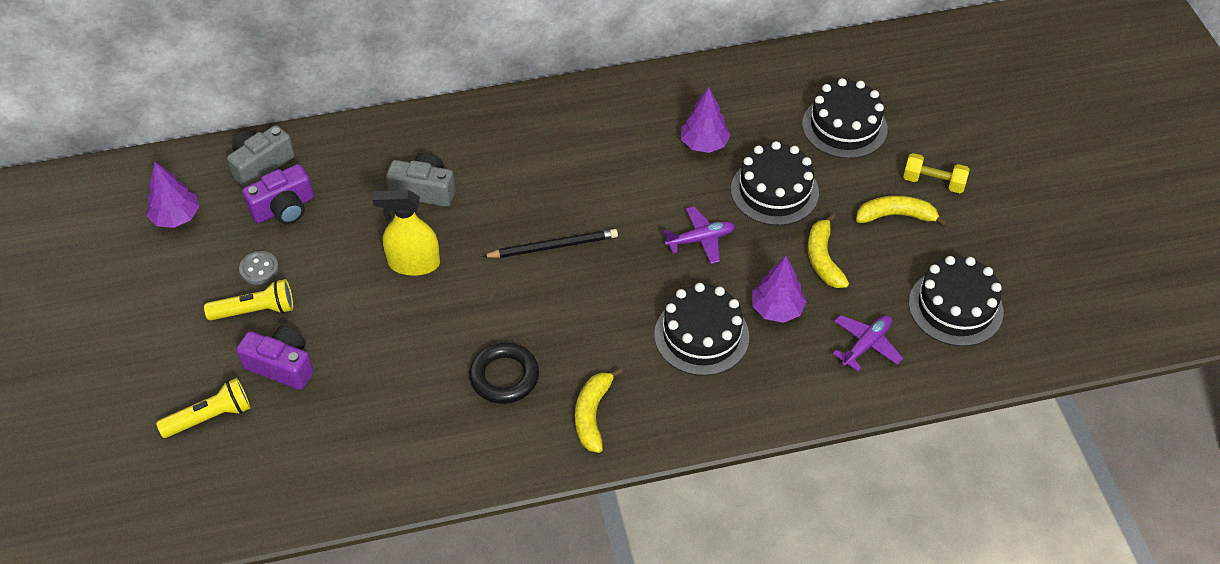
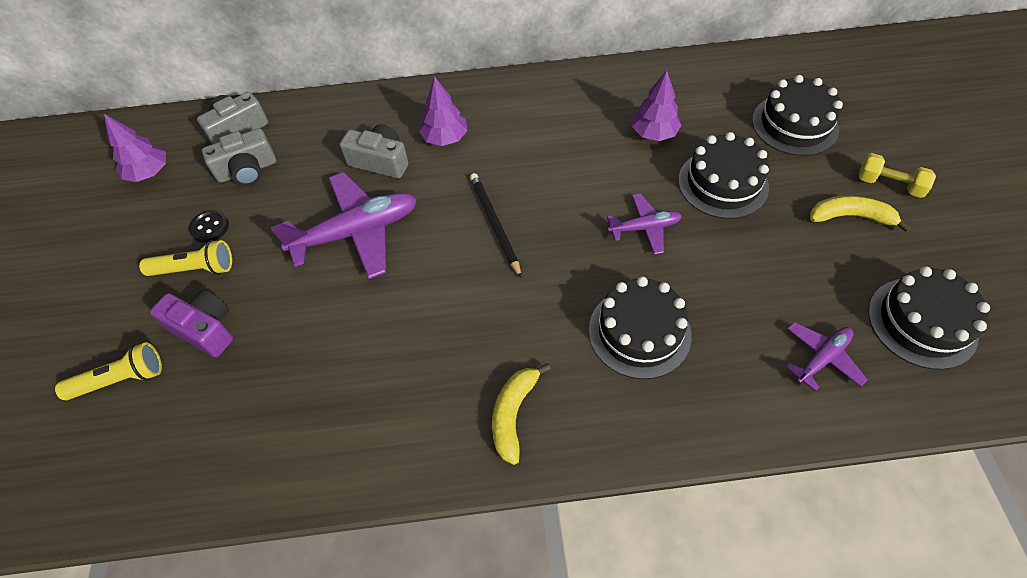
camera: 10 degrees right, 5 degrees up
(259, 269) = (210, 227): grey button -> black button
(284, 208) = (247, 170): purple camera -> grey camera
(414, 263) = (356, 232): yellow spray bottle -> purple plane
(504, 376) = (426, 361): black ring -> none
(553, 246) = (495, 224): black pencil -> black pencil turned 105 degrees counterclockwise
(777, 309) = (722, 309): purple tree -> purple tree (445, 138)
(823, 259) = (773, 257): yellow banana -> none

